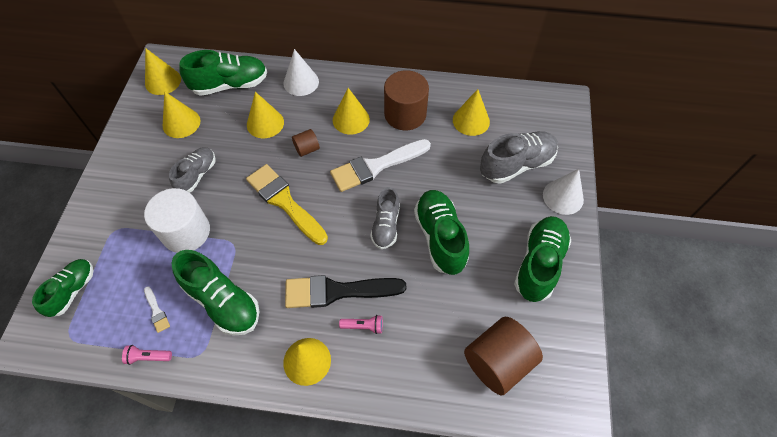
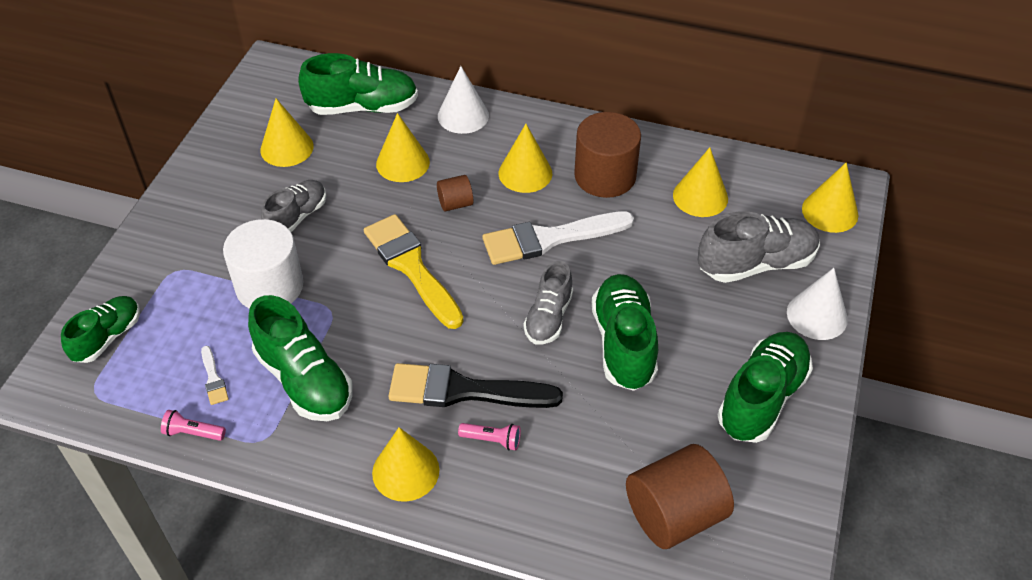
camera: 10 degrees right, 10 degrees down
(163, 81) = (271, 91): yellow cone -> yellow cone (830, 211)

